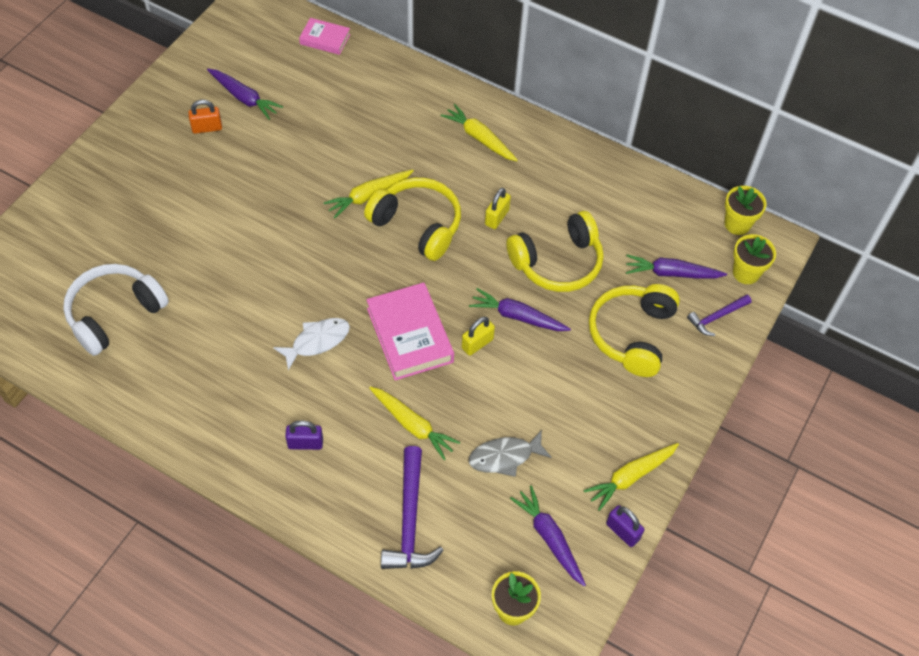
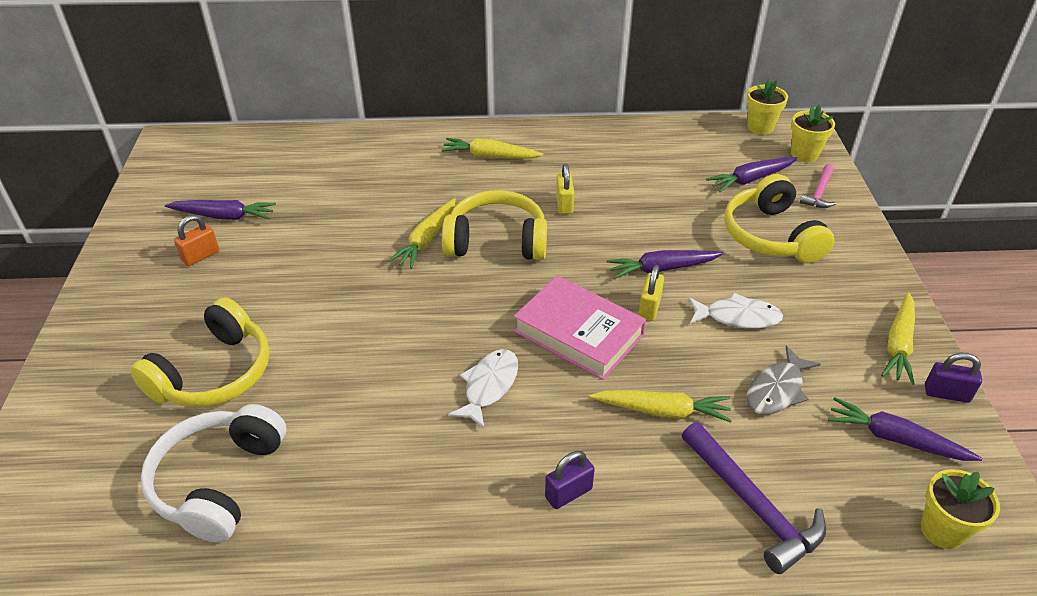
camera: 30 degrees left, 15 degrees down
(325, 39) = (273, 143): pink book -> none
(534, 387) = (737, 317): none -> white fish
(558, 263) = (652, 213): yellow headphones -> yellow headphones (214, 373)
(716, 317) = (819, 192): purple hammer -> pink hammer

